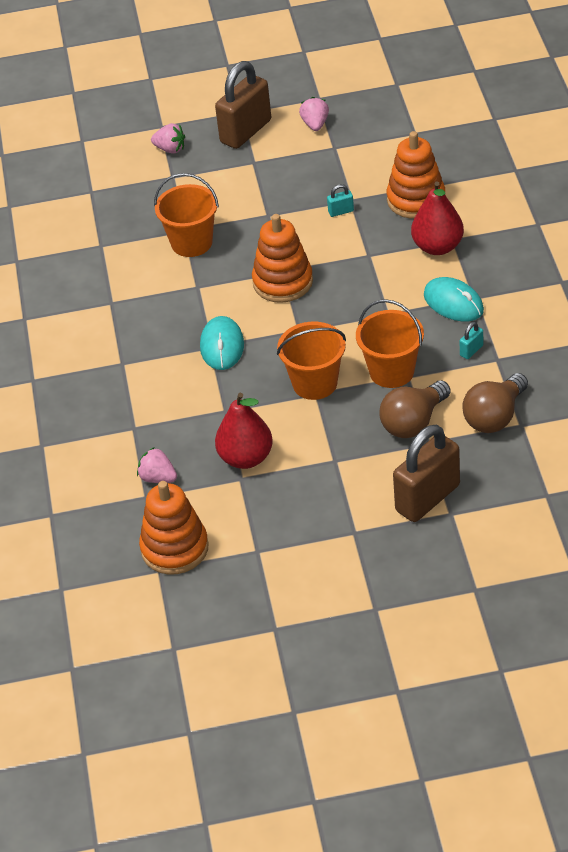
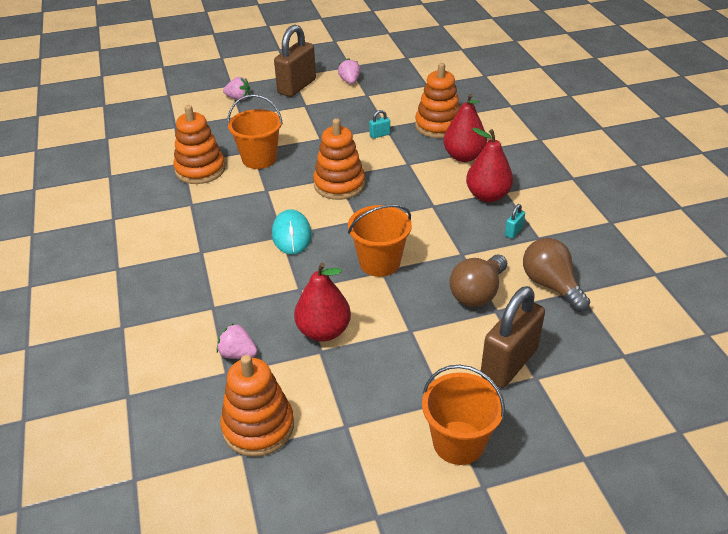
camera: 10 degrees left, 5 degrees down
(121, 256) = (200, 170): none -> orange stacking toy
(391, 371) = (447, 250): orange bucket -> orange bucket (458, 442)
(453, 303) = (487, 196): turquoise mouse -> red pear
(495, 417) = (551, 285): brown light bulb -> brown light bulb turned 120 degrees clockwise

